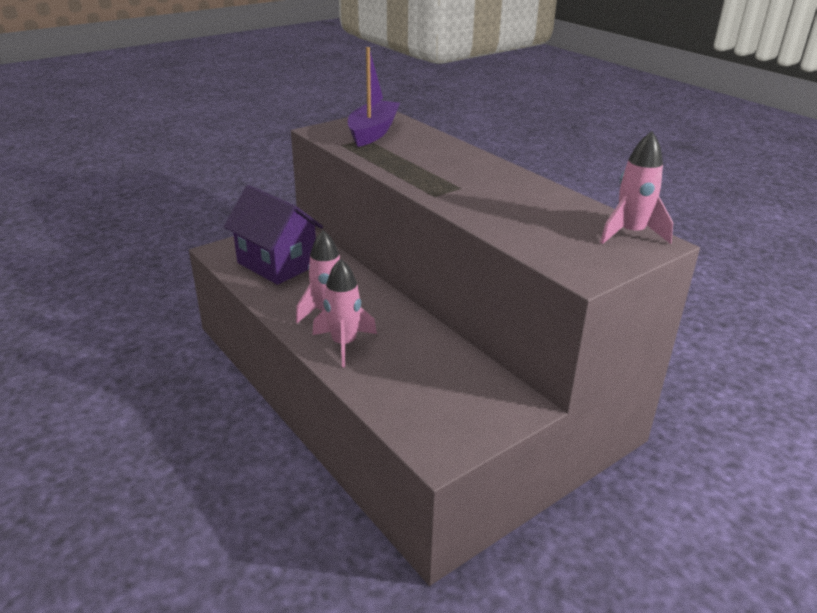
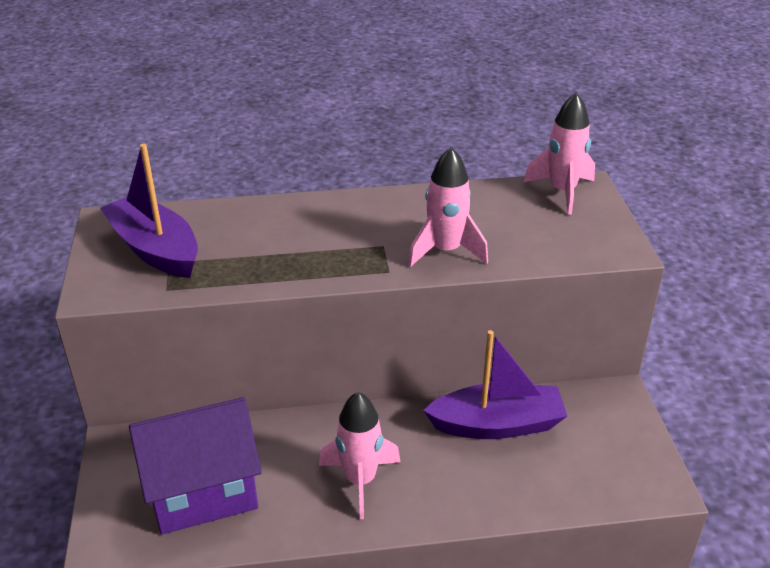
camera: 60 degrees left, 5 degrees up
(344, 344) = (437, 489): pink rocket -> pink rocket (445, 251)
(430, 353) = (497, 424): none -> purple boat

